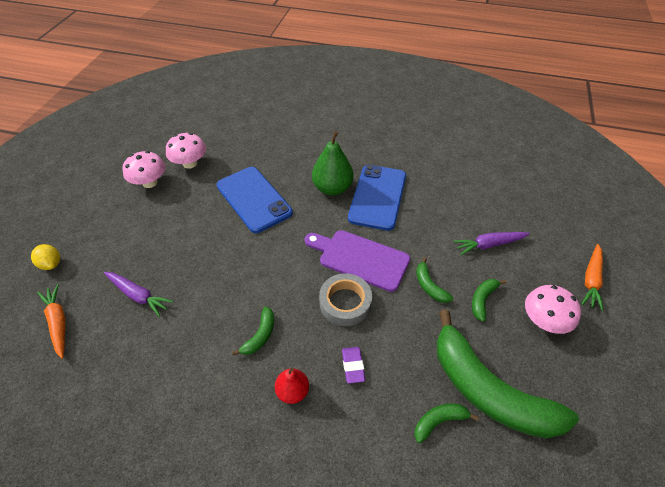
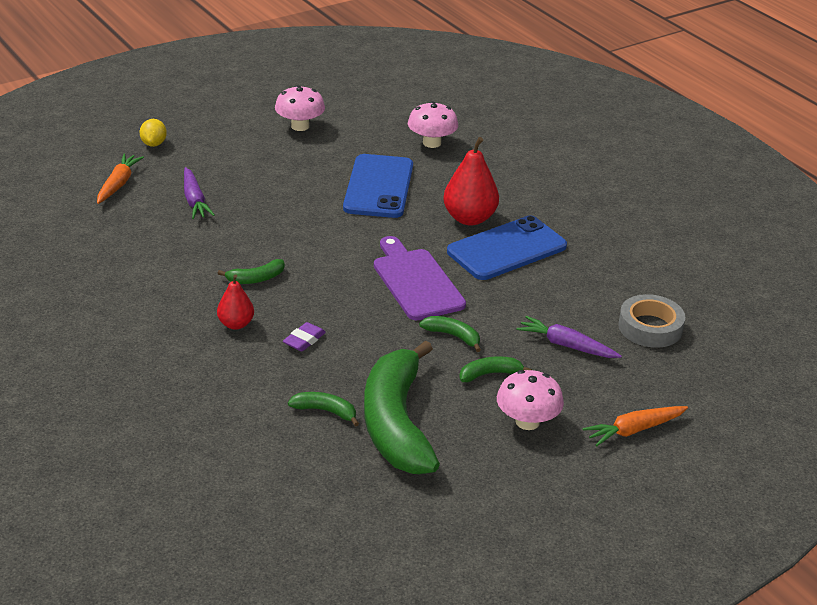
camera: 40 degrees right, 15 degrees down
(190, 163) = (356, 129): pink mushroom -> pink mushroom (432, 143)
(332, 188) = (469, 218): green pear -> red pear
(345, 303) = (356, 301): grey tape -> grey tape (650, 327)
(429, 286) = (453, 336): green banana -> green banana turned 105 degrees clockwise

